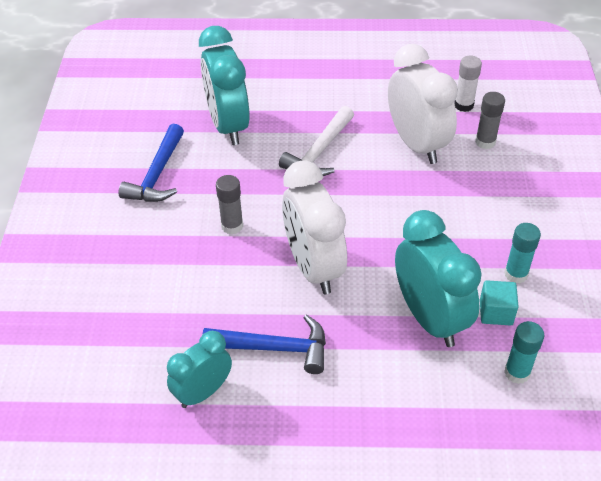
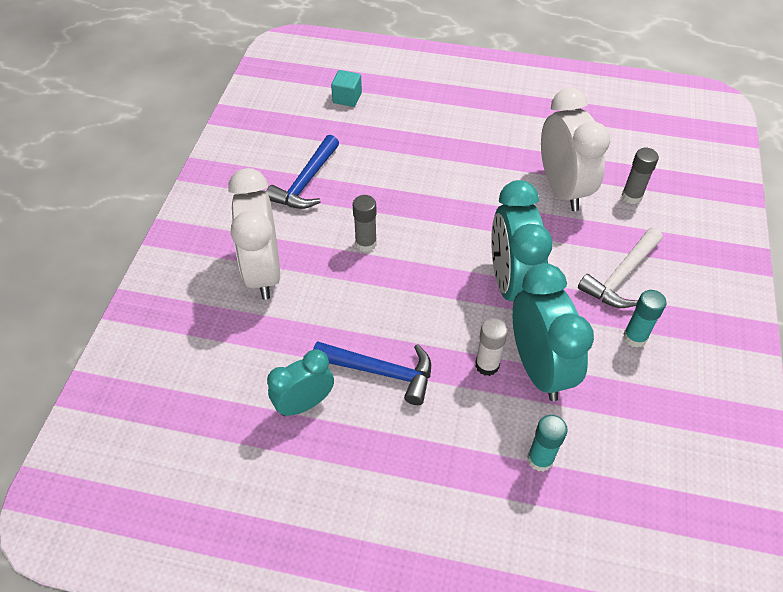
camera: 10 degrees right, 5 degrees up
(228, 126) = (382, 144): turquoise clock -> turquoise clock (511, 284)
(313, 267) = (435, 297): white clock -> white clock (264, 272)
(319, 152) = (465, 182): white hammer -> white hammer (621, 276)
(463, 105) = (617, 156): white glue stick -> white glue stick (487, 365)
(496, 312) = (606, 373): turquoise cube -> turquoise cube (347, 98)
(517, 372) = (615, 439): turquoise glue stick -> turquoise glue stick (540, 459)

